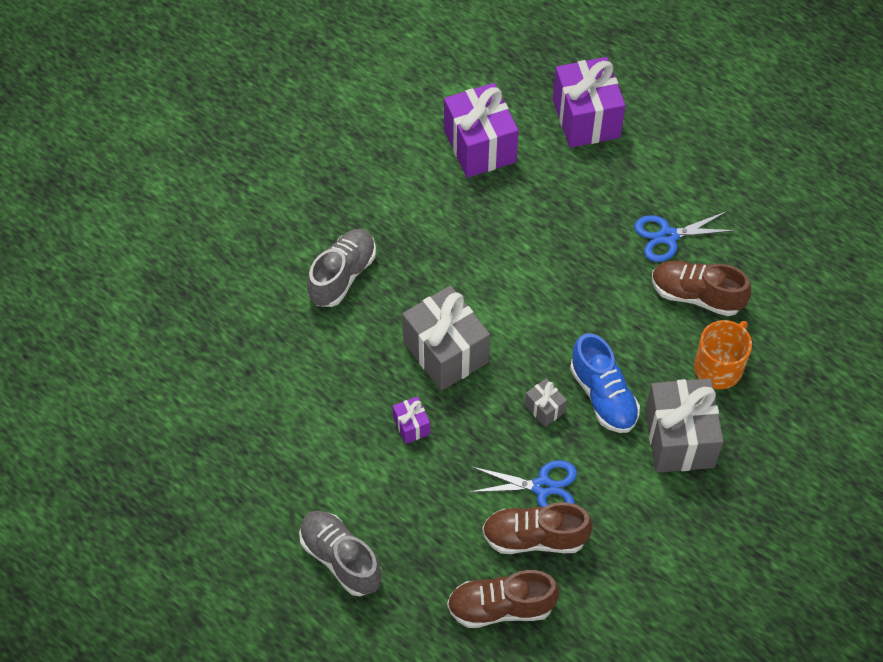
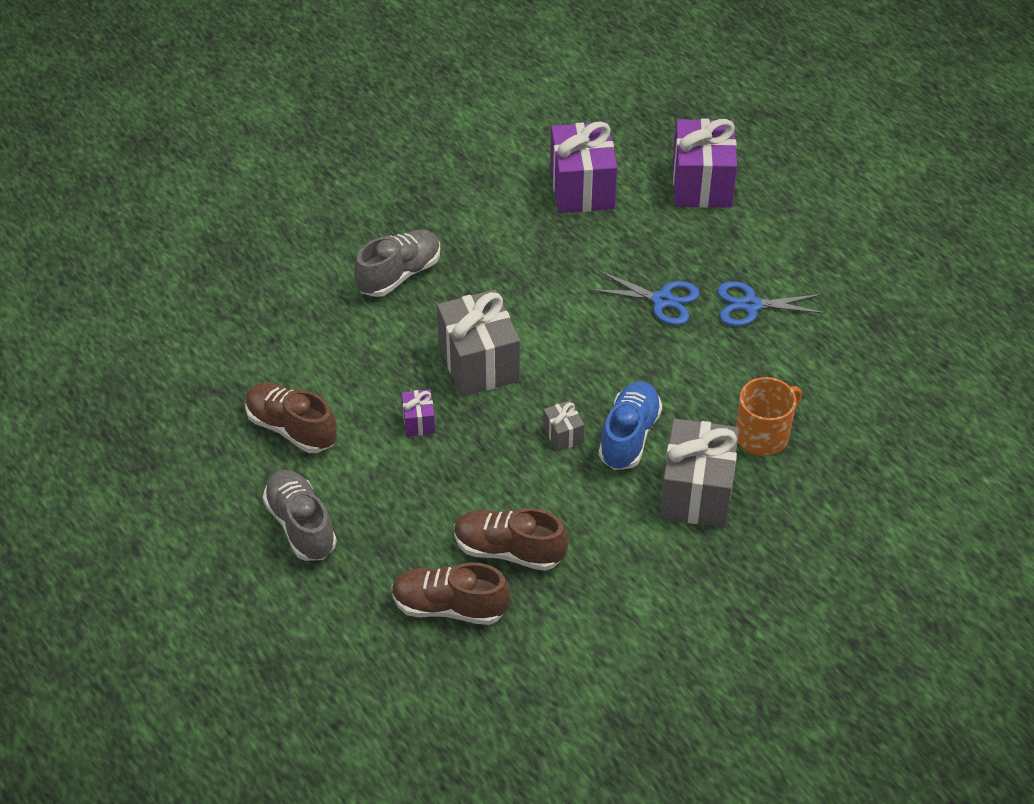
camera: 15 degrees right, 10 degrees down
(542, 487) = (534, 506): blue scissors -> blue scissors (662, 300)
(603, 396) = (629, 436): blue shoe -> blue shoe turned 150 degrees counterclockwise
(696, 296) = (762, 365): brown shoe -> brown shoe (291, 428)

